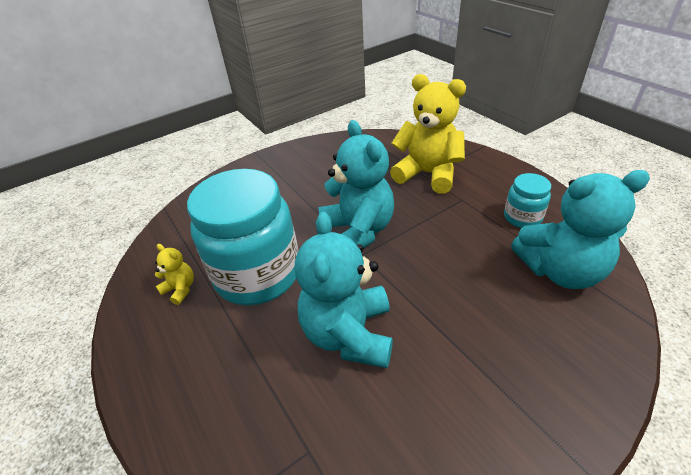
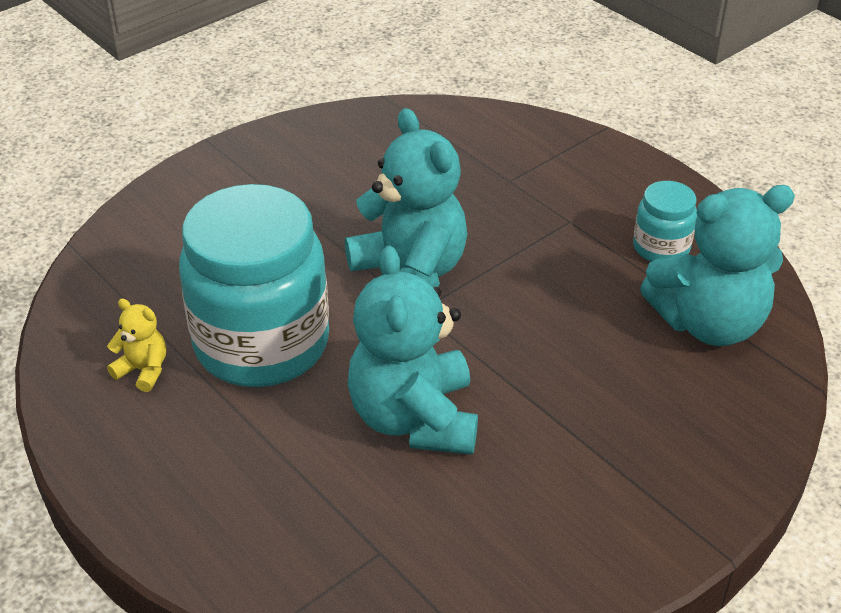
camera: 10 degrees left, 0 degrees up
(428, 174) = (514, 178): yellow teddy bear -> none

